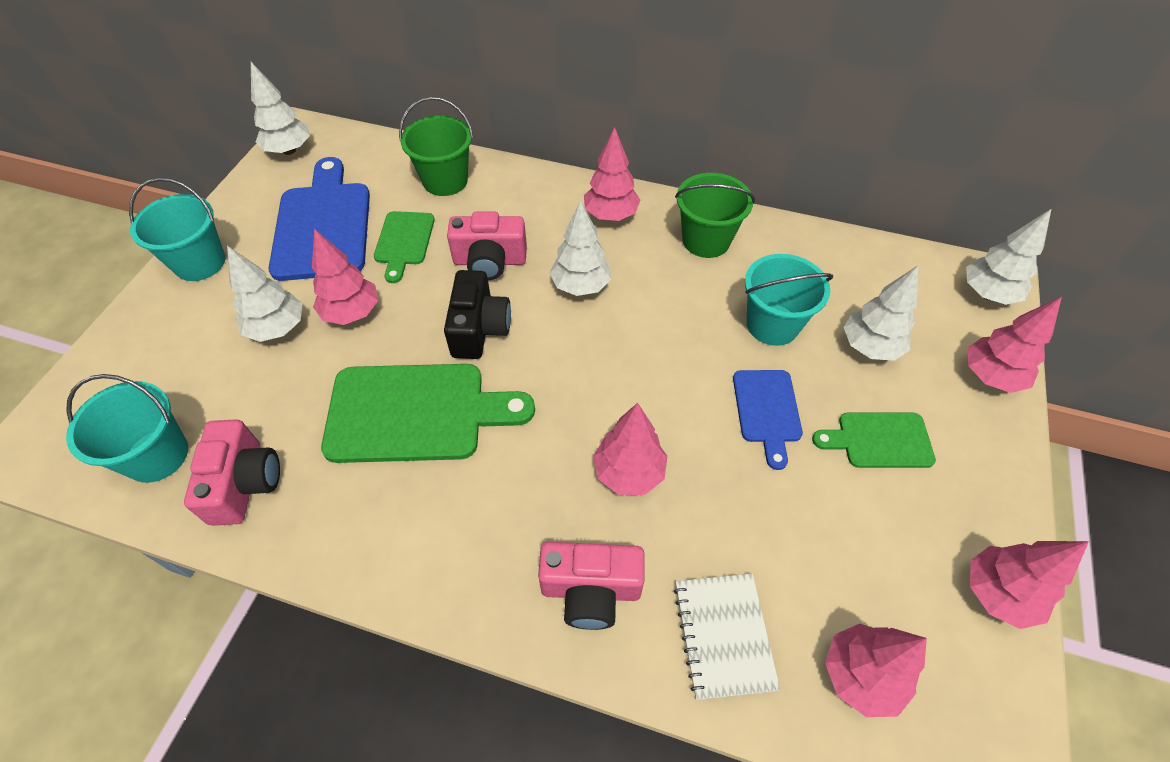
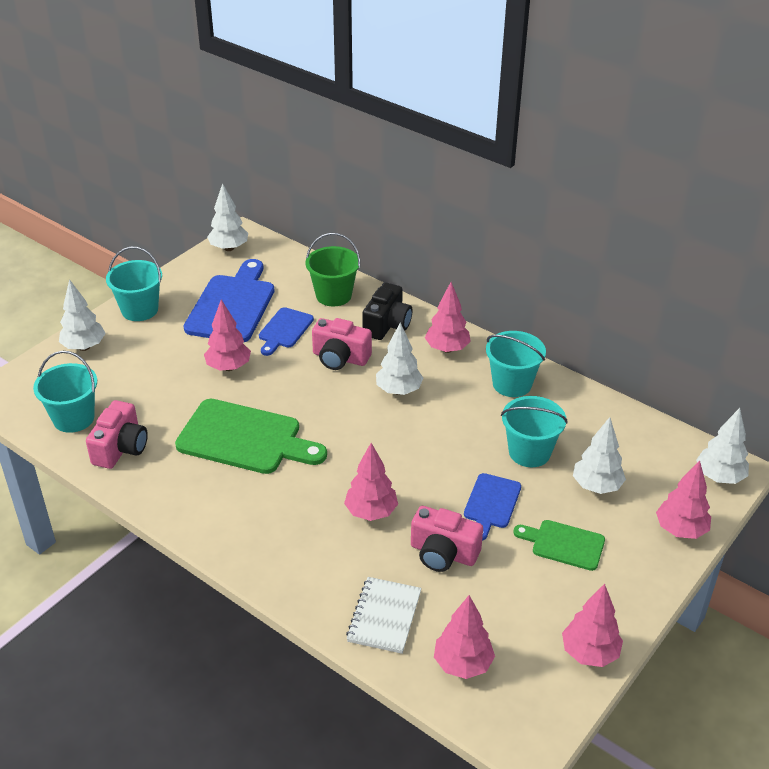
camera: 20 degrees right, 15 degrees down
(277, 328) = (175, 364): white tree -> white tree (84, 347)
(404, 242) = (284, 330): green cutting board -> blue cutting board
(479, 329) = (311, 399): black camera -> black camera (387, 325)
(591, 590) = (311, 568): pink camera -> pink camera (443, 553)
(706, 240) = (512, 384): green bucket -> turquoise bucket

